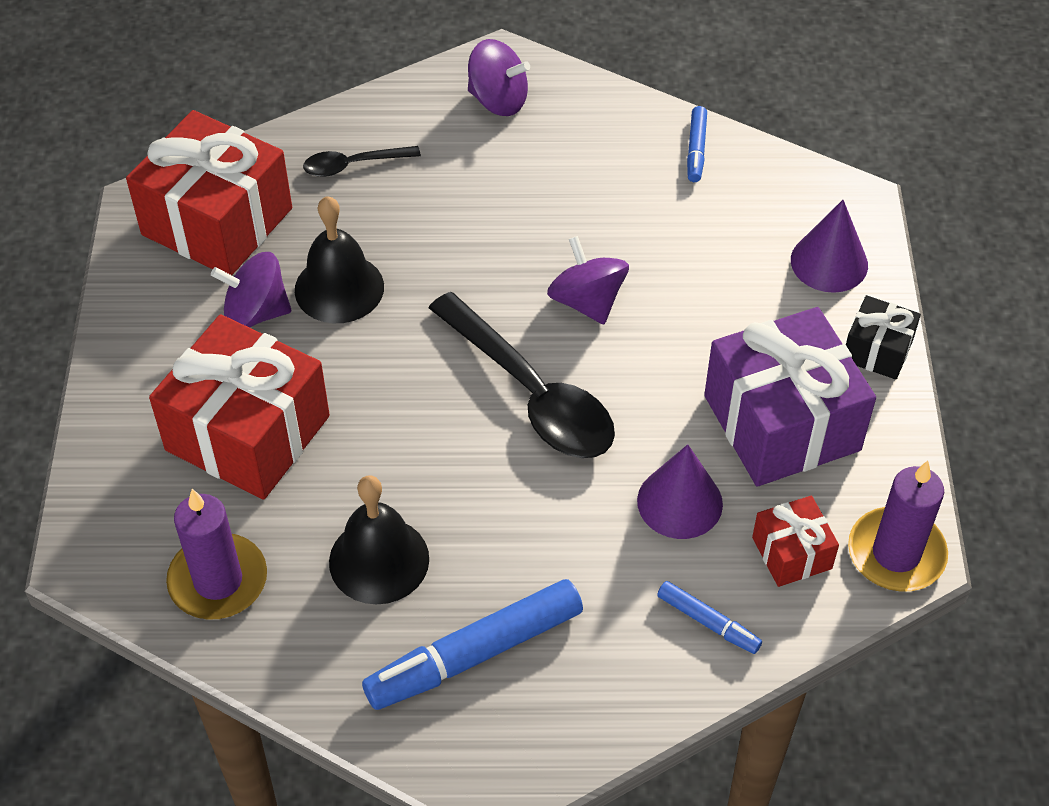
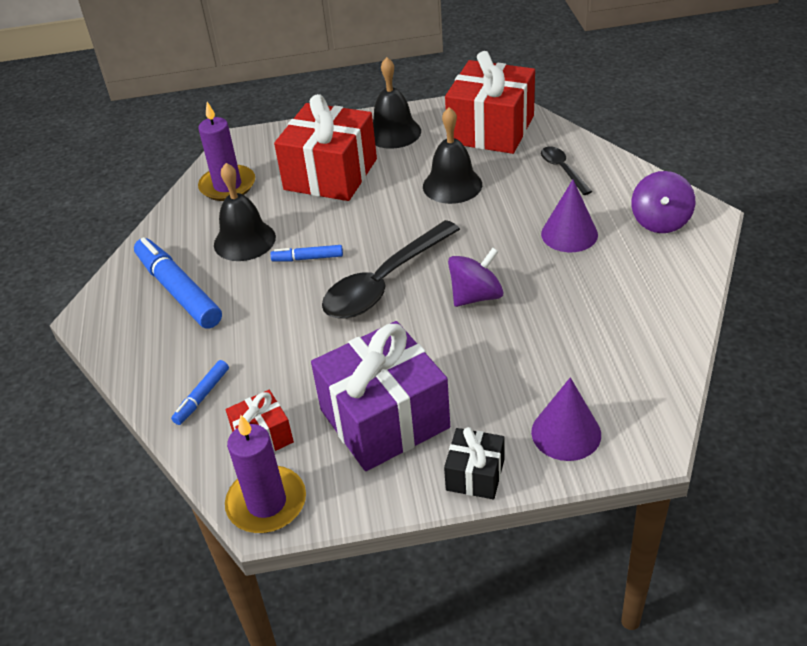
camera: 85 degrees right, 10 degrees down
(167, 339) = (393, 132): none -> black bell
(256, 312) = (422, 158): purple spinning top -> none
(680, 502) = (302, 369): purple cone -> purple cone (569, 234)
(696, 150) = (661, 334): blue marker -> blue marker (307, 258)

